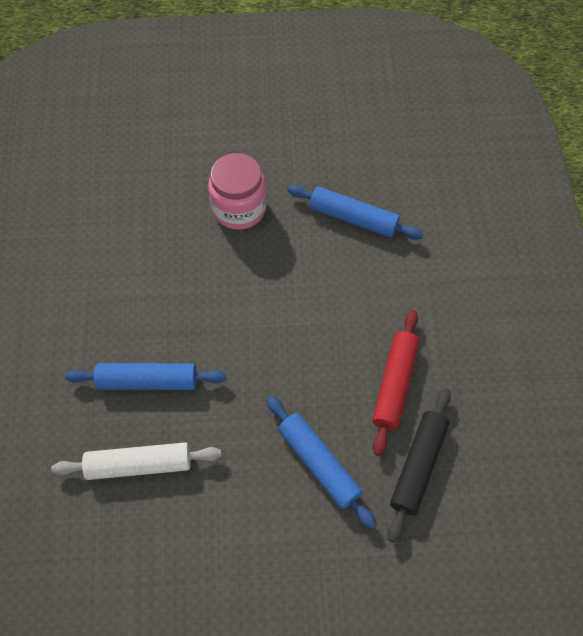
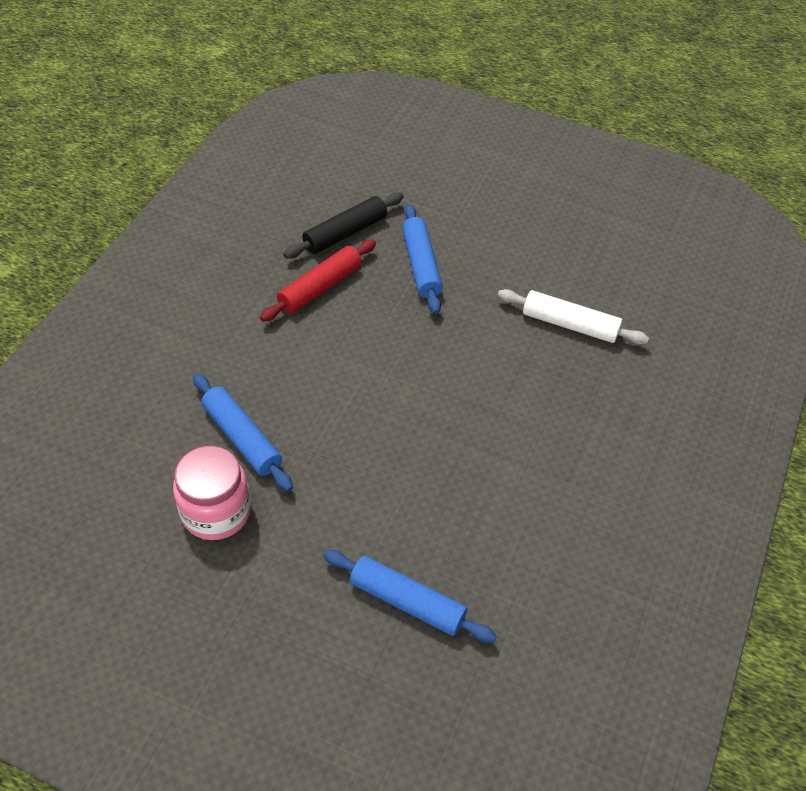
camera: 155 degrees left, 10 degrees down
(148, 381) = (536, 382): blue rolling pin -> blue rolling pin (407, 601)
(239, 208) = (355, 506): pink jar -> pink jar (216, 512)

